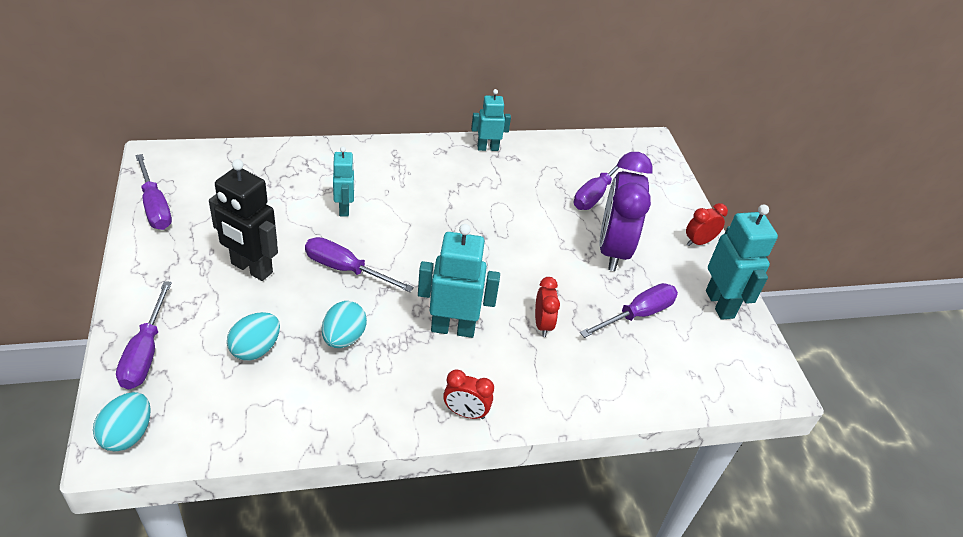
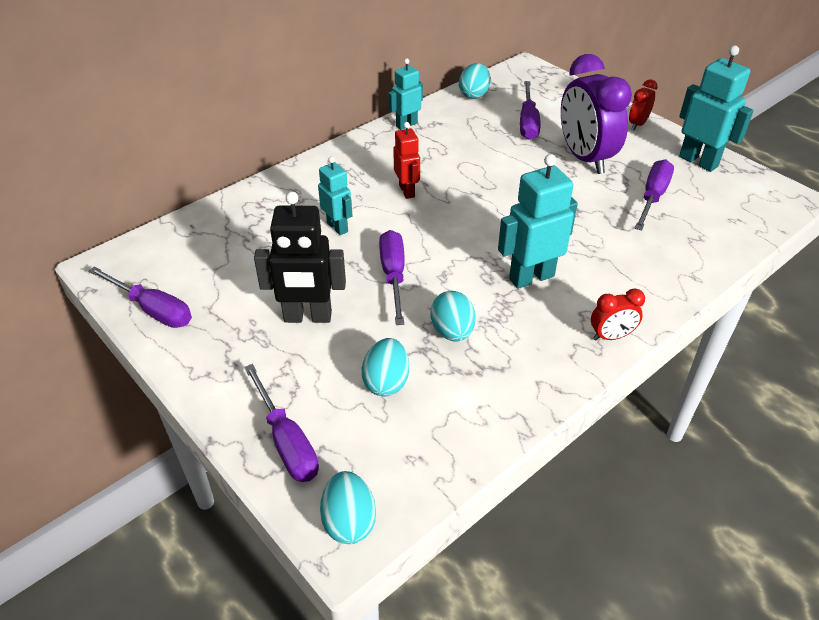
camera: 25 degrees left, 0 degrees up
(346, 269) = (393, 276): purple screwdriver -> purple screwdriver turned 90 degrees clockwise
(428, 205) = (407, 191): none -> red robot
(542, 324) = (594, 239): red clock -> none
(574, 147) = (474, 94): none -> turquoise egg

